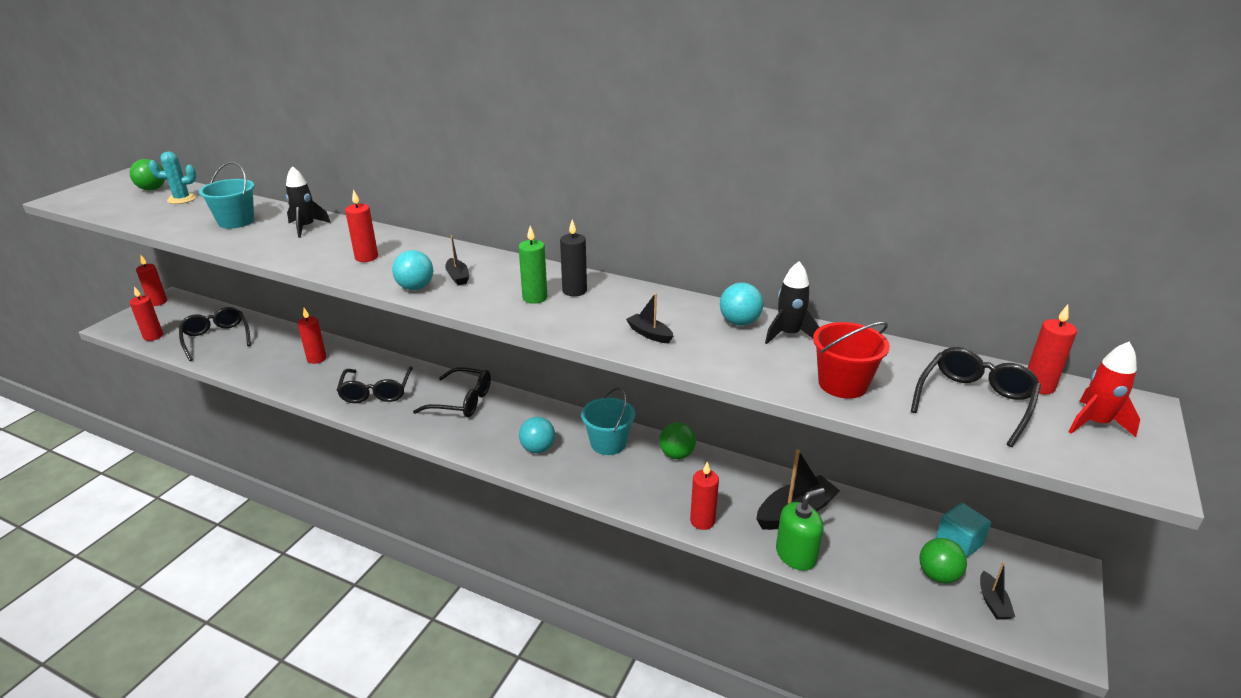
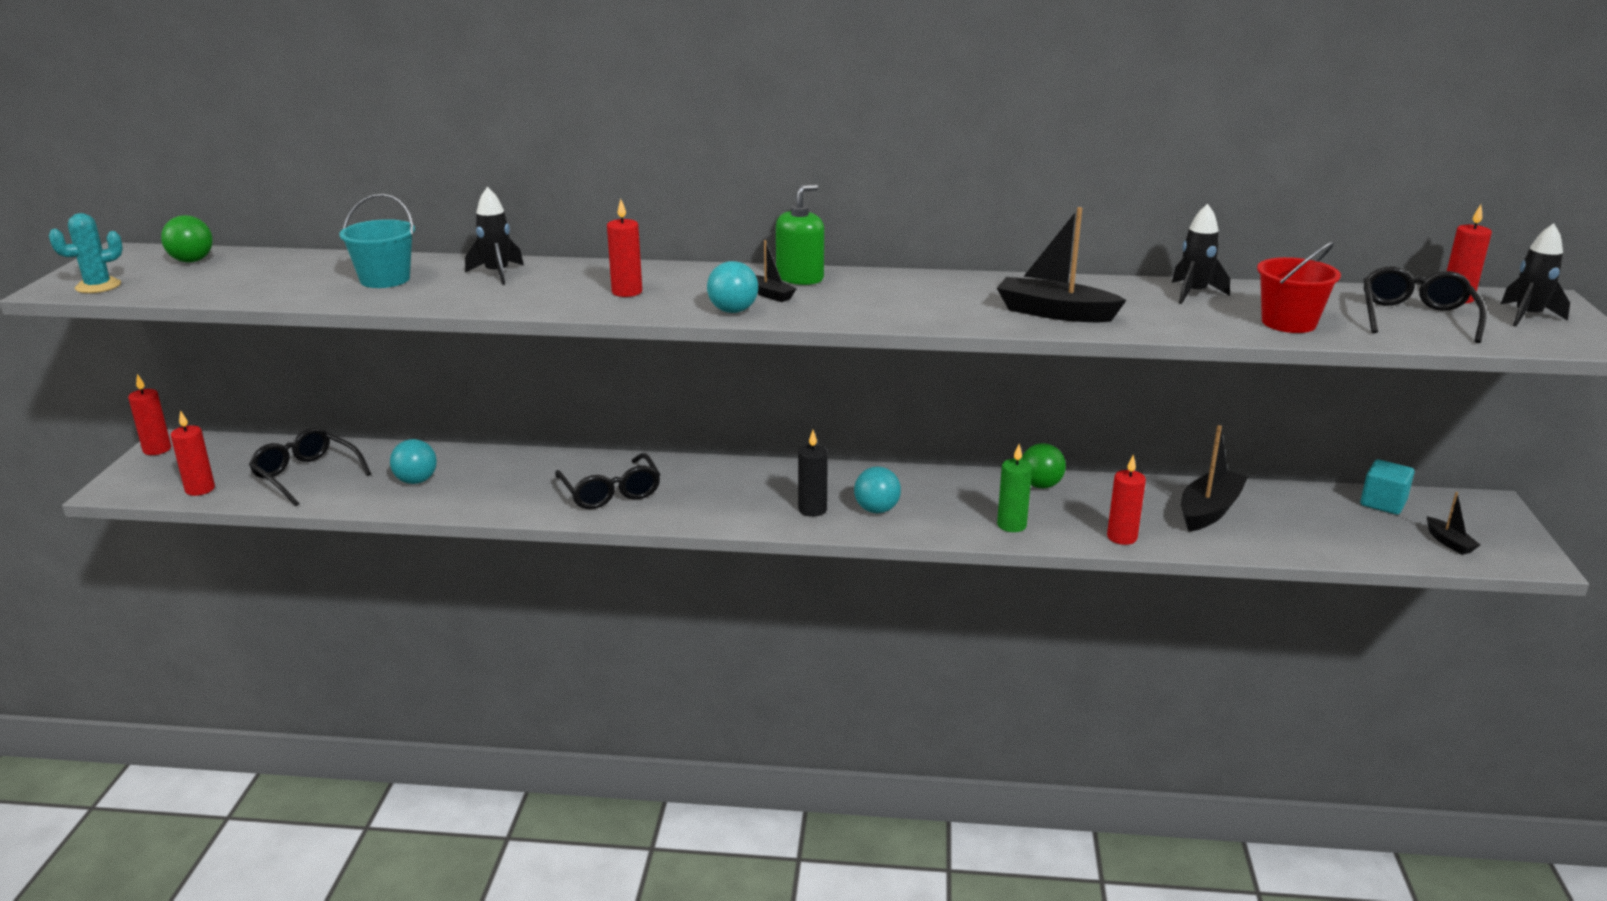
camera: 20 degrees left, 5 degrees down
(182, 199) = (259, 266): turquoise cactus -> turquoise cactus (98, 286)
(316, 359) = (486, 473): red candle -> none
(462, 401) = (735, 482): black glasses -> none
(535, 298) = (888, 301): green candle -> green candle (1011, 525)
(574, 291) = (924, 289): black candle -> black candle (812, 510)
(608, 443) = (954, 489): turquoise bucket -> none
(649, 334) = (1055, 313): black boat -> black boat, size x1.92
(739, 322) = (1134, 291): turquoise ball -> turquoise ball (416, 481)
(796, 555) = (1240, 545): green soap dispenser -> green soap dispenser (800, 278)
(938, 575) = (1385, 532): green ball -> none
(1095, 423) = (1527, 316): red rocket -> black rocket

